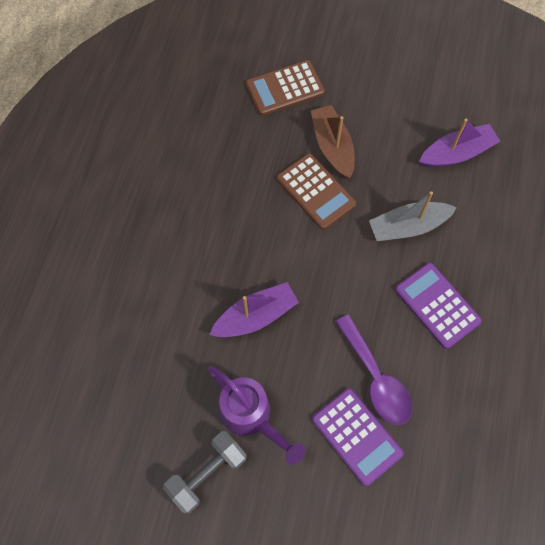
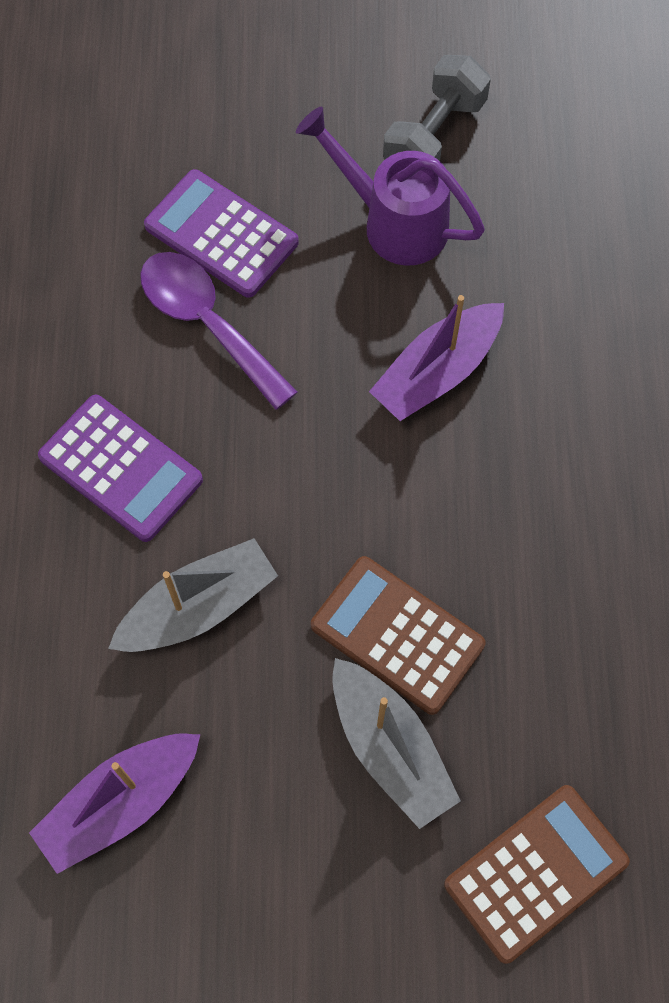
camera: 165 degrees right, 0 degrees up
(332, 147) = (390, 748): brown boat -> grey boat

